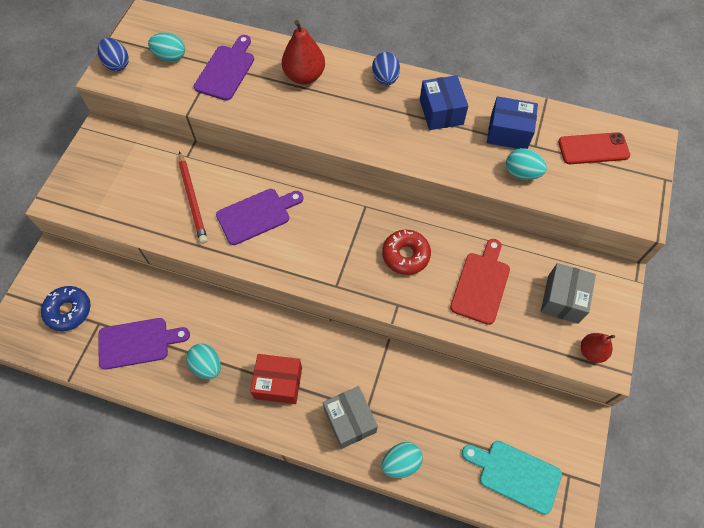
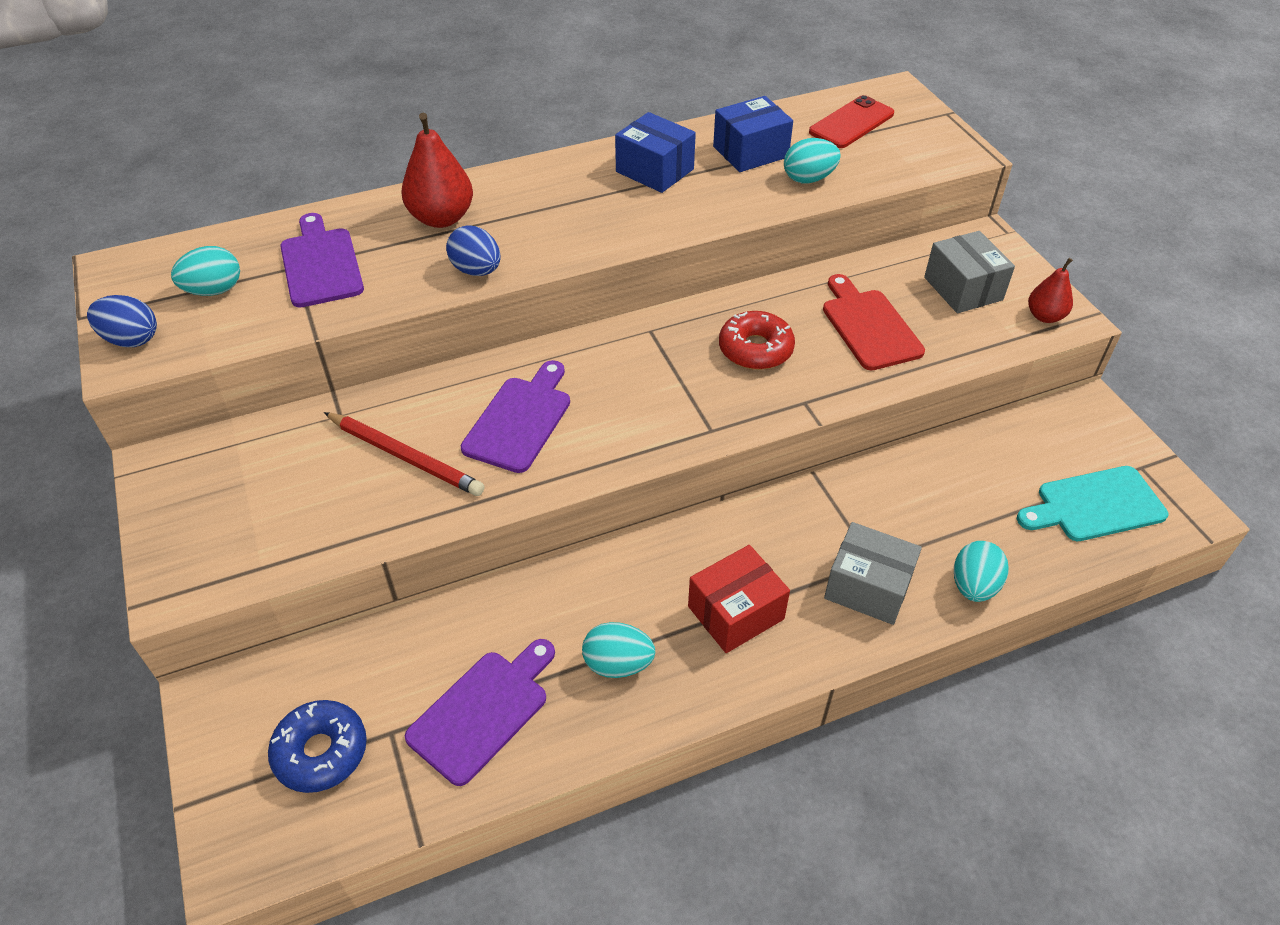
camera: 40 degrees left, 15 degrees down
(385, 79) = (550, 172): blue egg -> blue egg (476, 270)

